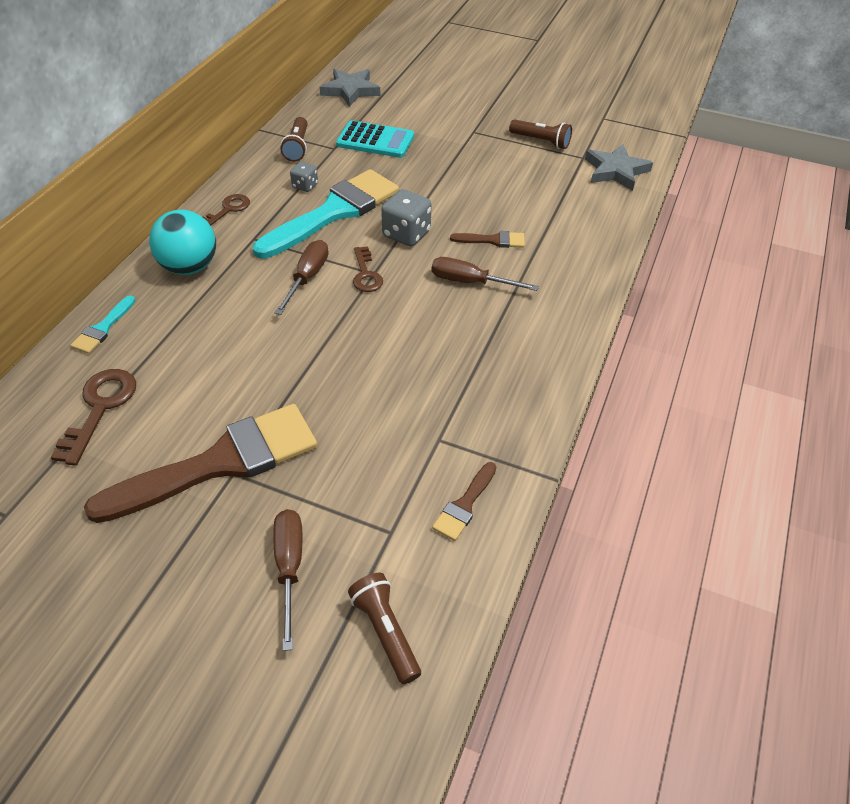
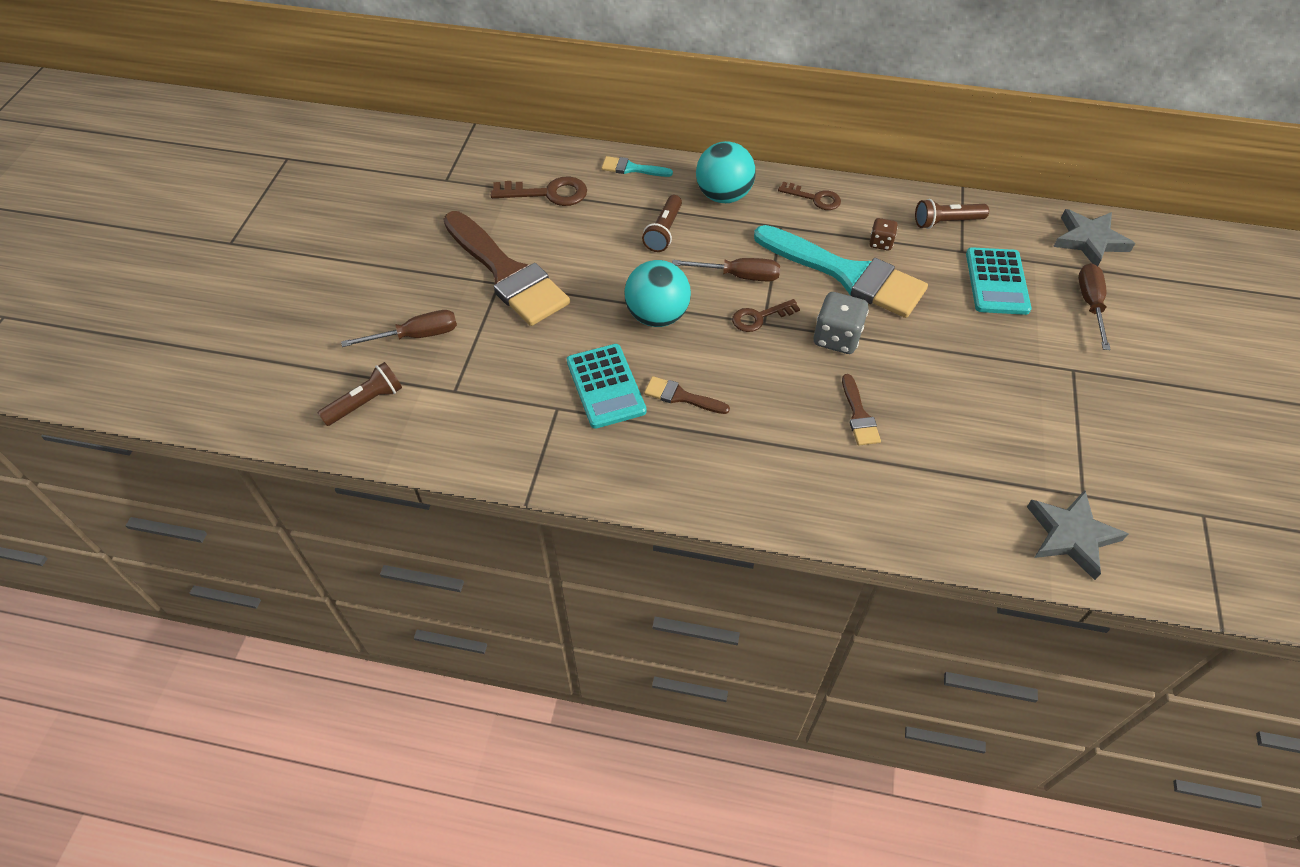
camera: 80 degrees right, 5 degrees up
(305, 186) = (880, 243): grey dice -> brown dice
(338, 343) = (657, 316): none -> turquoise ball
(420, 396) = (605, 386): none -> turquoise calculator
(464, 505) = (487, 436): brown brush -> brown brush (681, 396)
(470, 282) = (779, 403): brown screwdriver -> brown screwdriver (1090, 304)
(541, 141) = (1093, 443): brown flashlight -> brown flashlight (664, 231)

